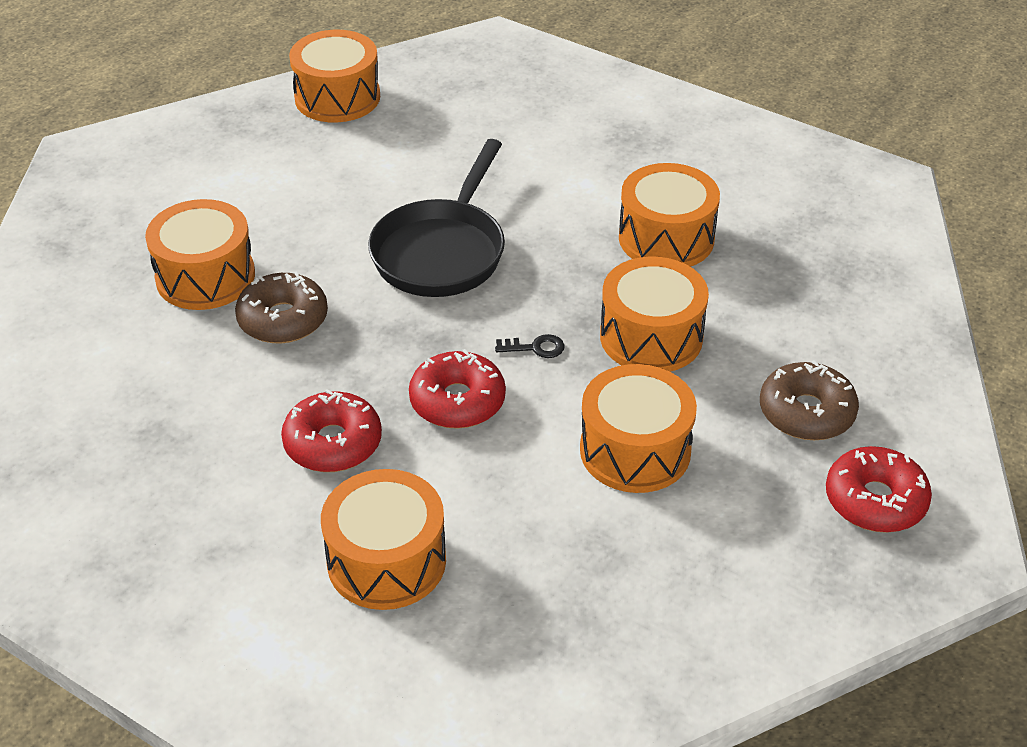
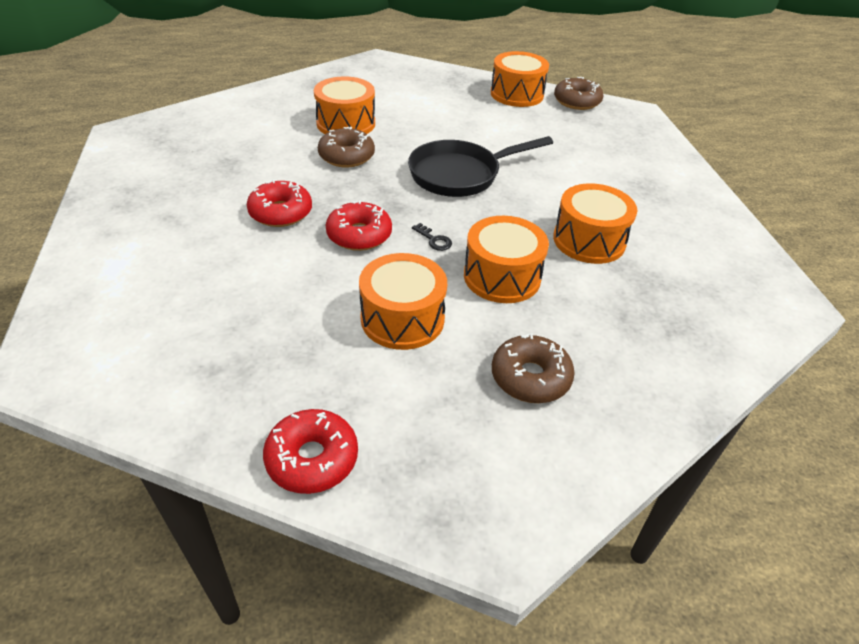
camera: 45 degrees right, 0 degrees up
(386, 561) = (215, 272): orange drum -> none
(416, 65) = (577, 101): none -> brown donut
(875, 500) = (494, 457): red donut -> red donut (312, 459)

